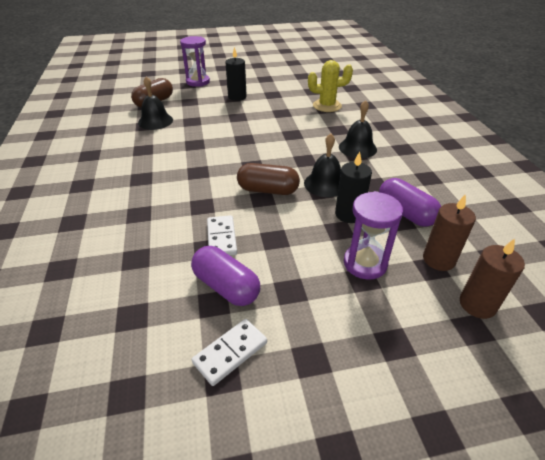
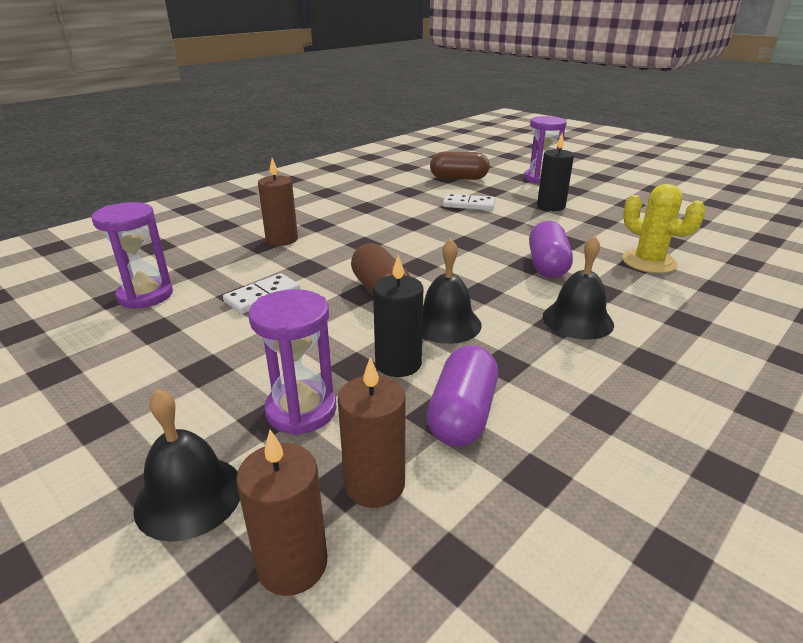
camera: 55 degrees right, 10 degrees down
(144, 202) = (282, 239): none -> brown candle
(151, 297) = (145, 295): none -> purple hourglass
(155, 121) = (425, 192): black bell -> black bell (189, 496)
(226, 286) = (185, 327): purple capsule -> purple capsule (547, 265)
(230, 353) = (87, 365): white domino -> white domino (468, 205)

